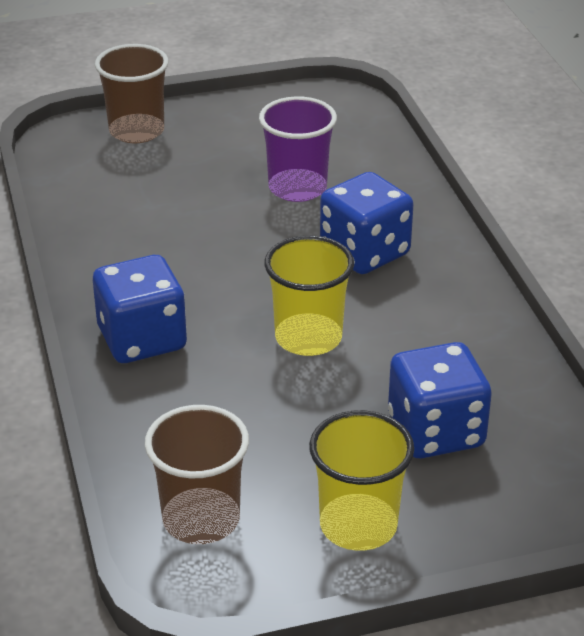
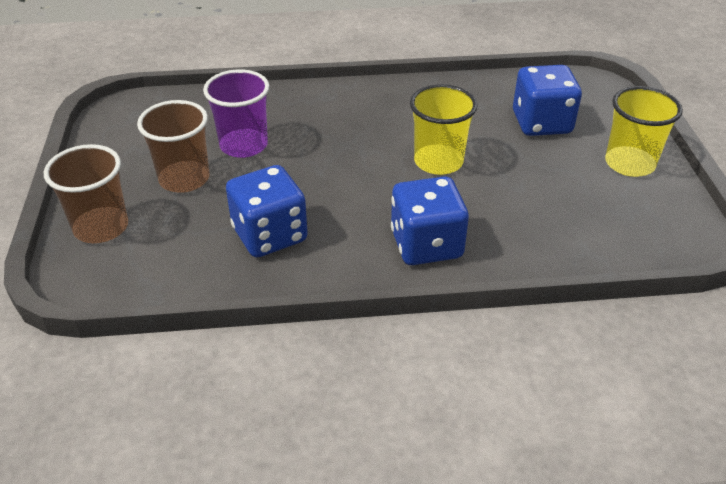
camera: 80 degrees left, 5 degrees up
(201, 519) = (631, 229): brown cup -> brown cup (184, 179)
(364, 252) = (342, 125): blue dice -> blue dice (270, 235)

